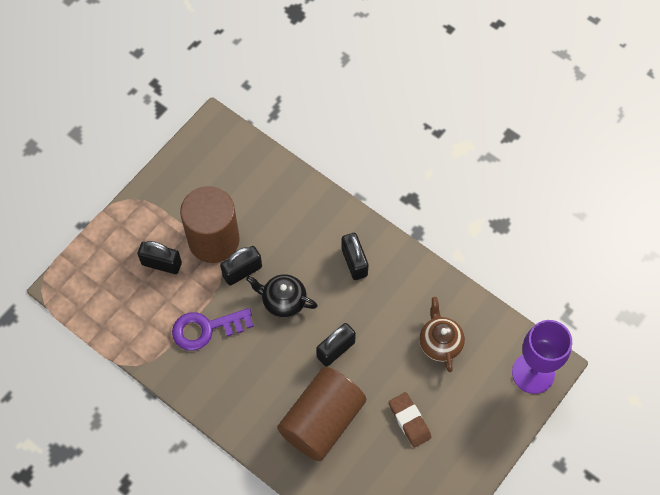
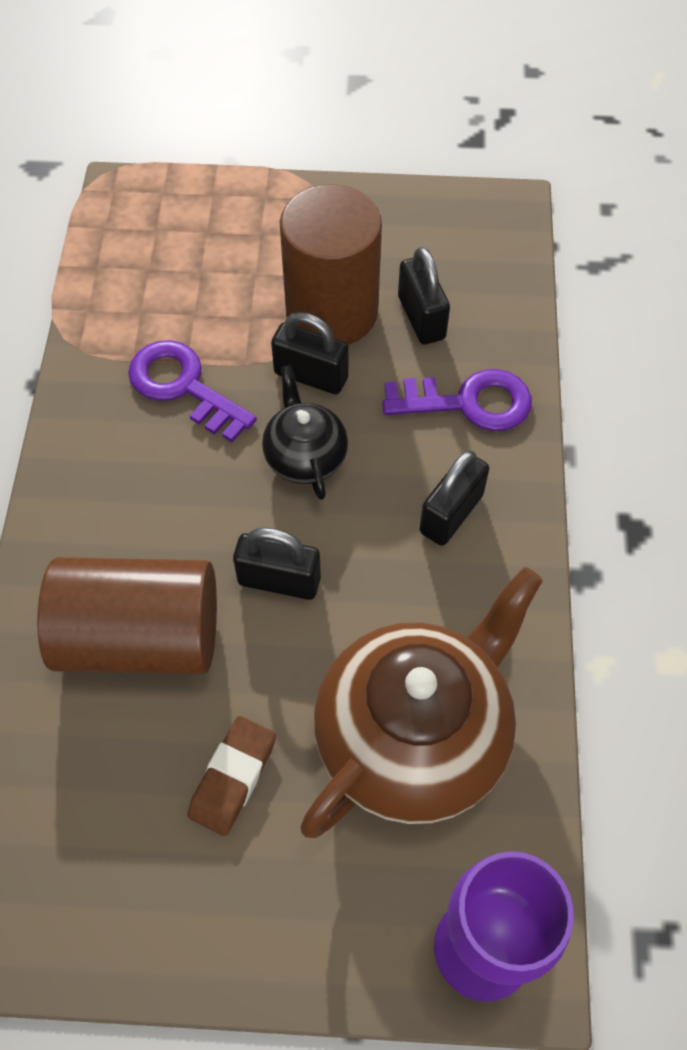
camera: 55 degrees right, 5 degrees down
(161, 264) = (243, 275): black padlock -> black padlock (421, 318)
(306, 217) = (468, 402): none -> purple key
(440, 343) = (414, 737): brown teapot -> brown teapot, size x1.98

